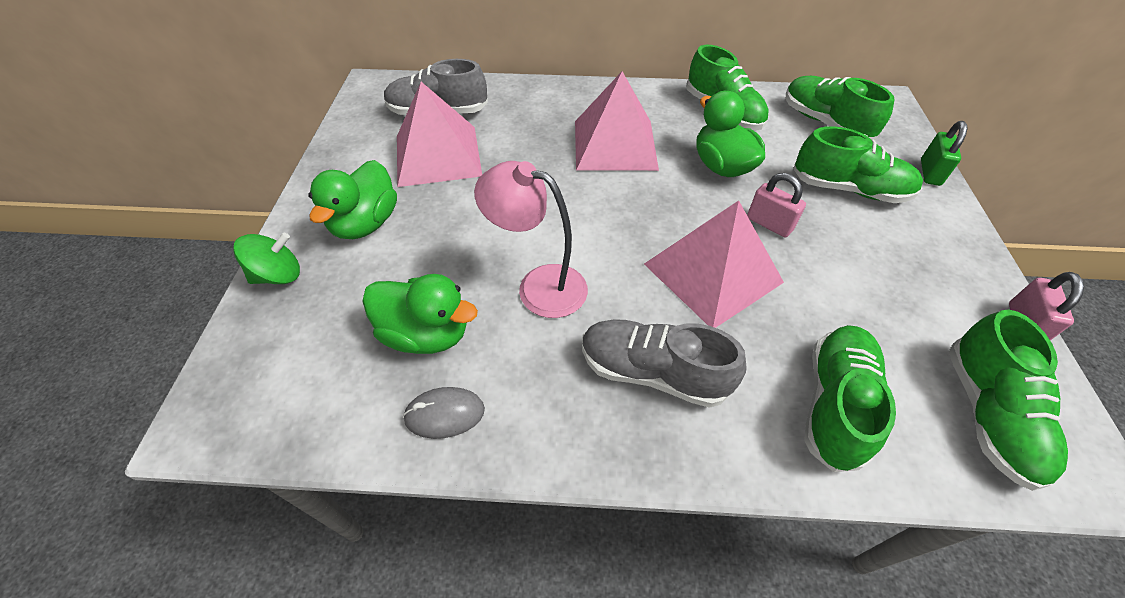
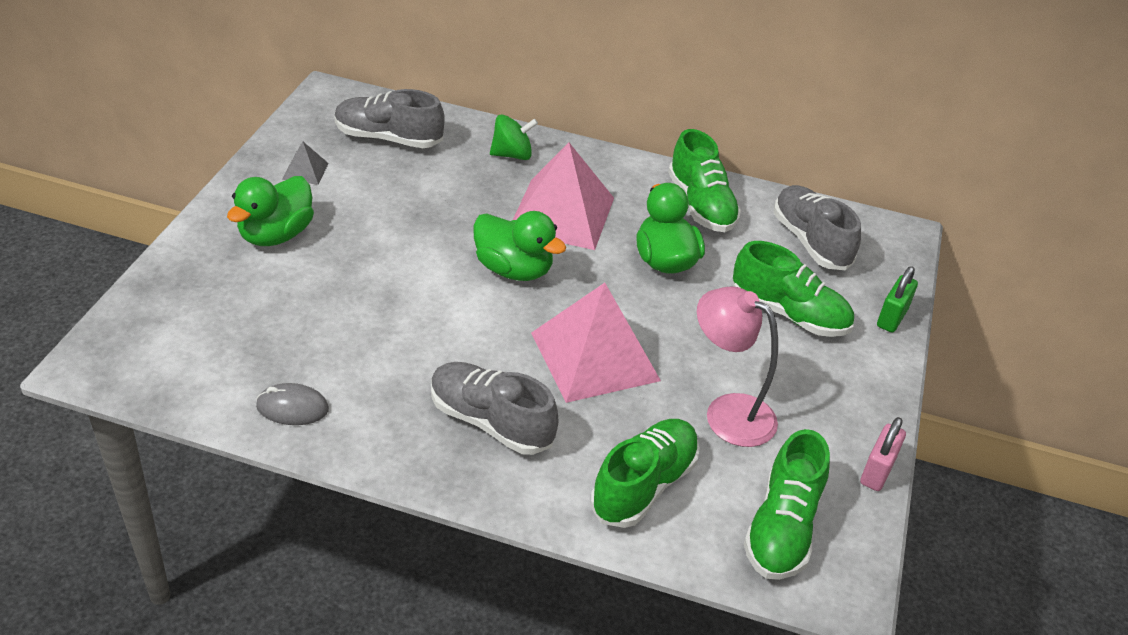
camera: 10 degrees right, 10 degrees down
(278, 275) = (181, 263): green spinning top -> green spinning top (512, 155)
(373, 156) = (305, 171): none -> grey pyramid
(426, 334) = (299, 343): green duck -> green duck (514, 270)
(437, 155) = (370, 184): pink pyramid -> none
(539, 286) = (419, 328): pink lamp -> pink lamp (727, 412)
(769, 224) = (680, 327): pink padlock -> none
(825, 123) = (810, 241): green shoe -> grey shoe

